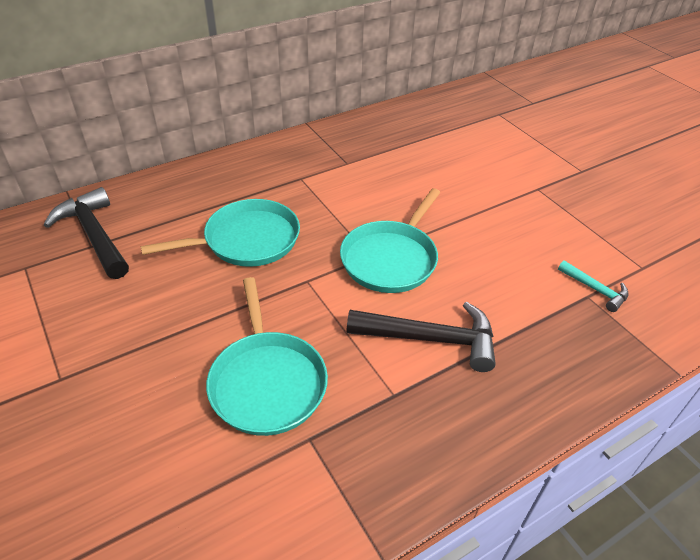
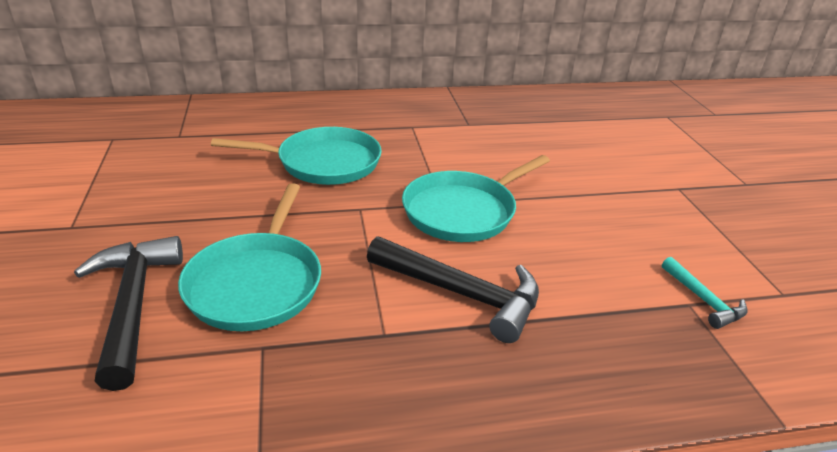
camera: 20 degrees right, 10 degrees down
(94, 235) = (189, 129): black hammer -> black hammer (133, 304)

